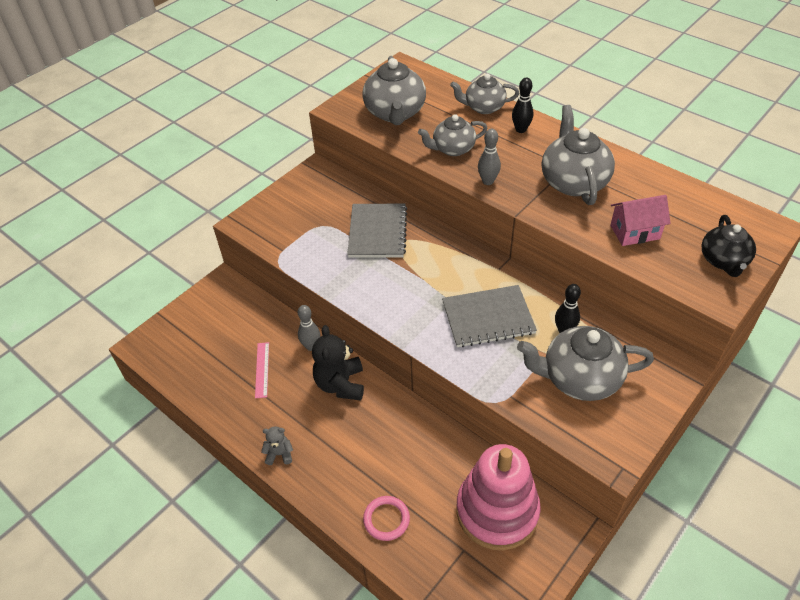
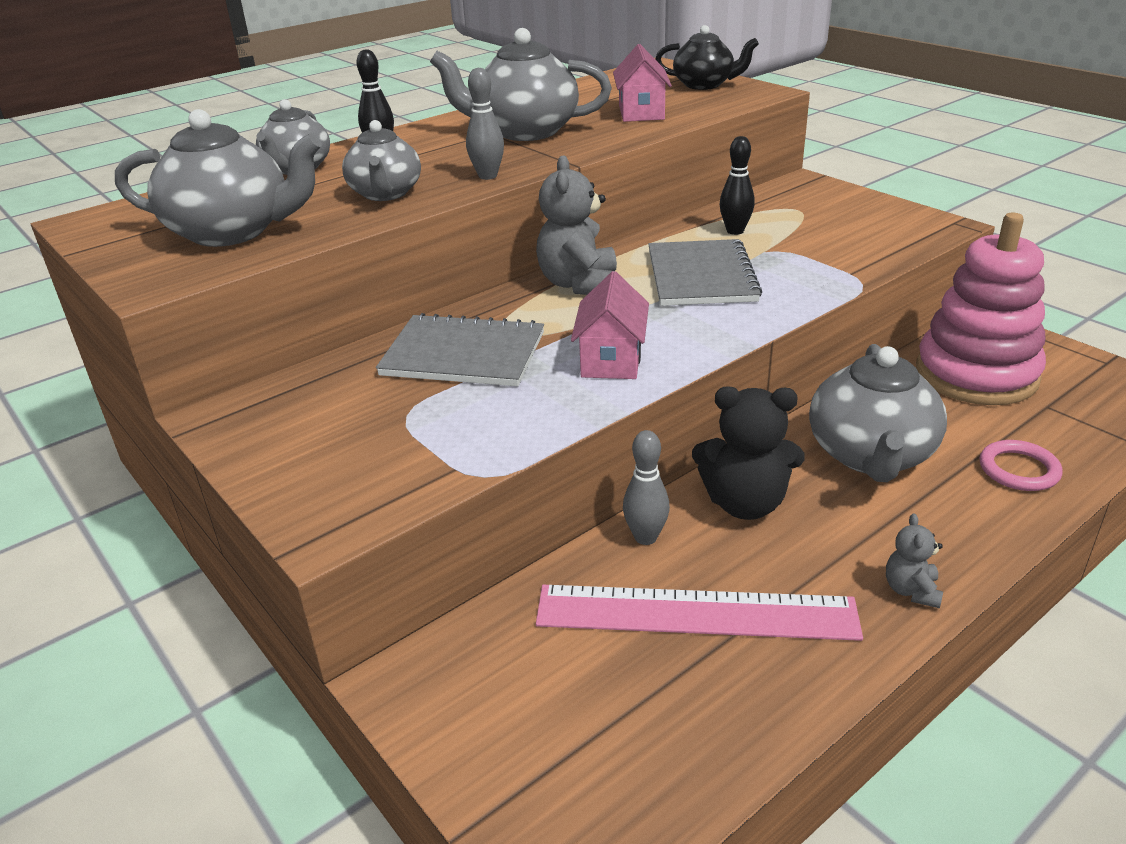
camera: 80 degrees left, 15 degrees down
(262, 369) = (695, 612): pink ruler -> pink ruler, size x2.10
(379, 288) = (611, 360): none -> pink house
(464, 263) = (579, 284): none -> grey teddy bear
(579, 378) = (818, 230): grey teapot -> grey teapot (870, 455)

